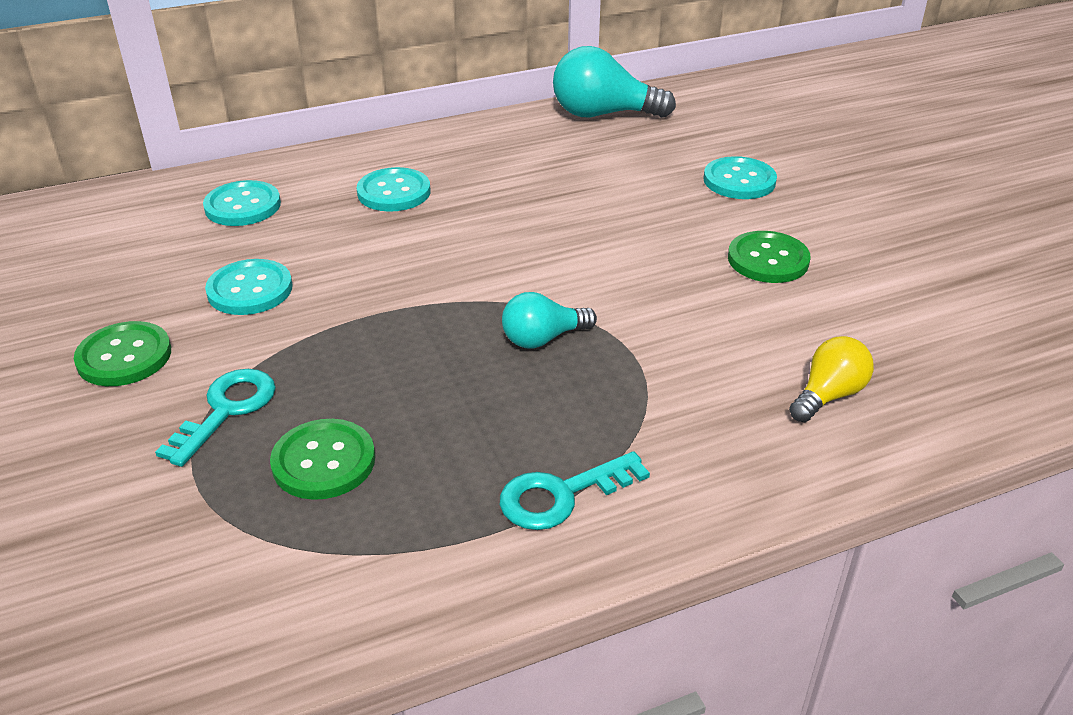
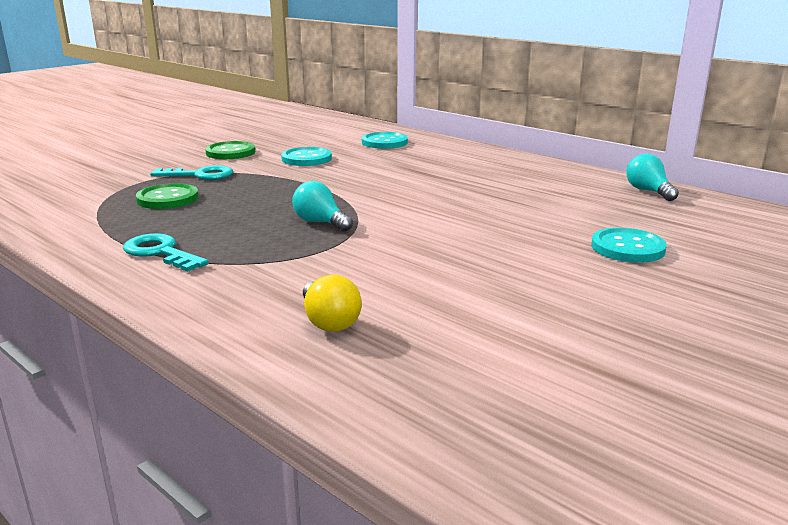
camera: 65 degrees right, 15 degrees down
(394, 192) = (443, 164): turquoise button -> none
(603, 114) = (648, 191): turquoise light bulb -> turquoise light bulb, size x0.59
(768, 260) = (511, 274): green button -> none
(828, 395) = (329, 321): yellow light bulb -> yellow light bulb turned 45 degrees clockwise

